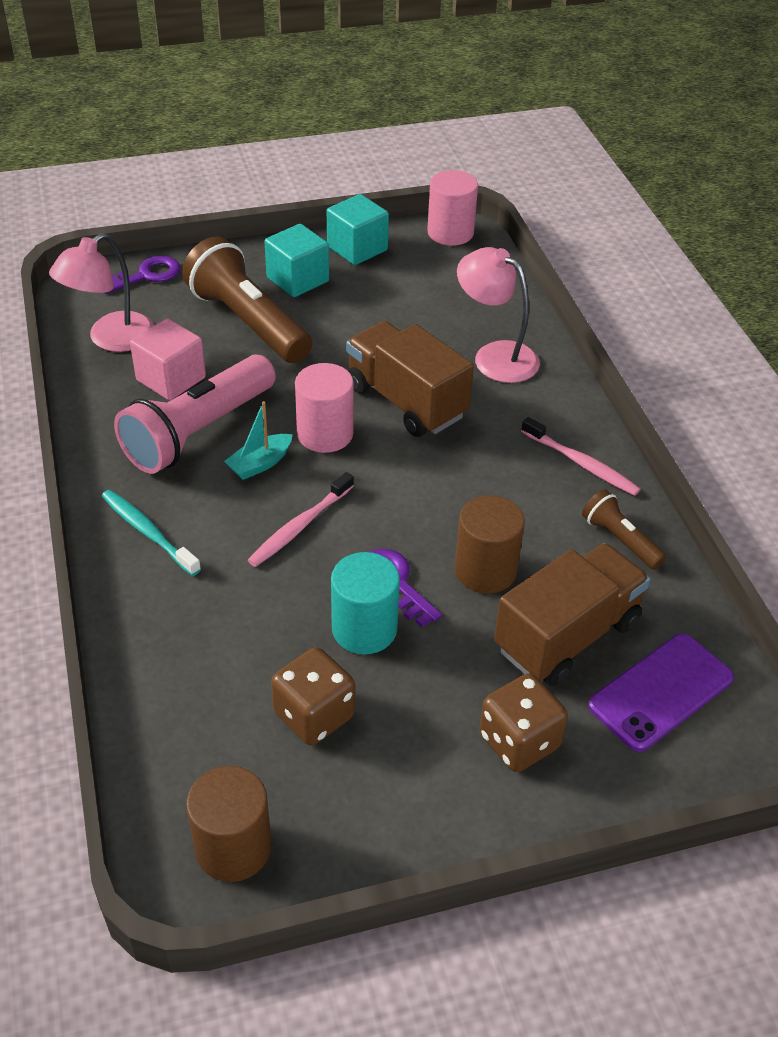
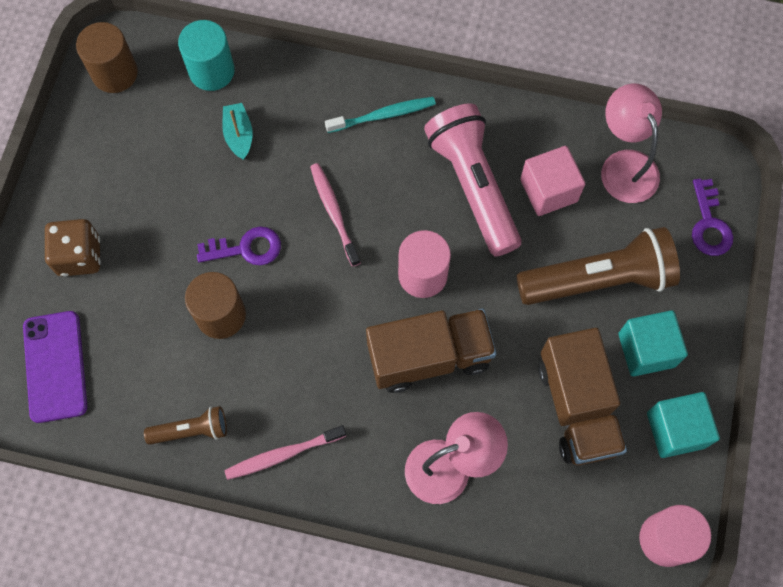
camera: 120 degrees right, 25 degrees up
(260, 464) = (414, 214): turquoise boat -> turquoise boat (239, 135)
(314, 715) = (172, 150): brown dice -> none
(364, 629) = (219, 210): turquoise cylinder -> turquoise cylinder (211, 71)
(567, 636) = (134, 335): brown truck -> brown truck (577, 407)

